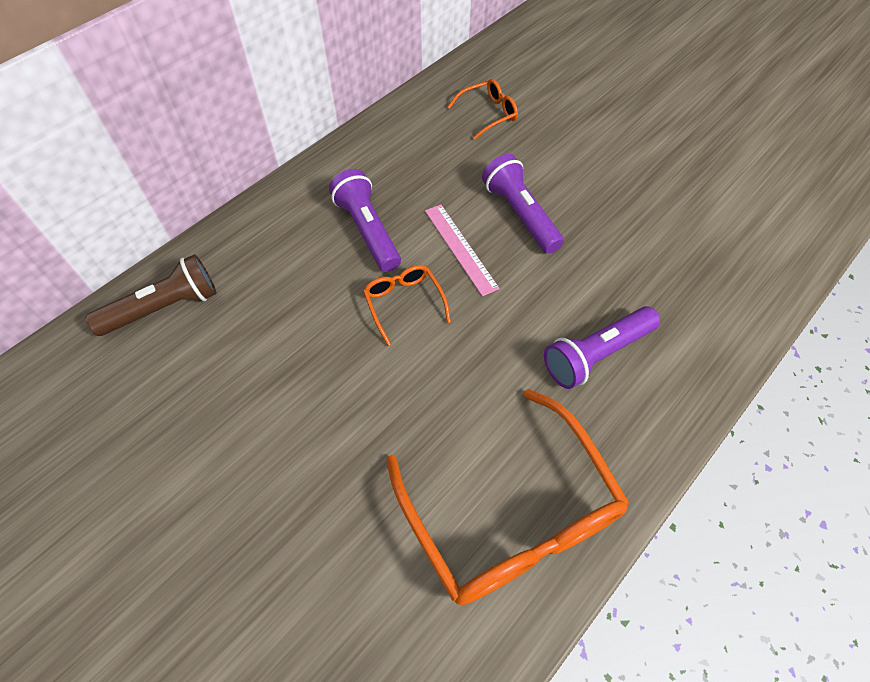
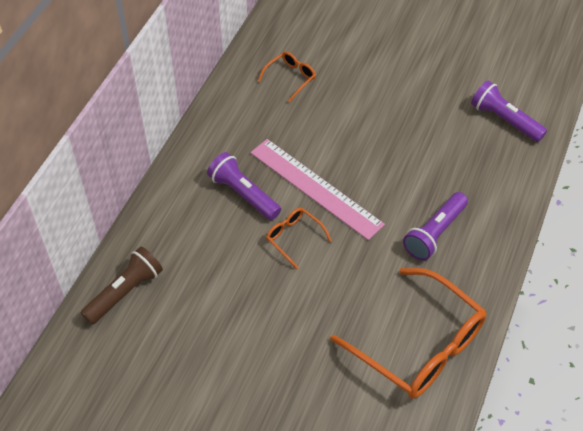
camera: 20 degrees left, 5 degrees down
(460, 248) = (315, 188): pink ruler -> pink ruler, size x1.75
(520, 214) = (346, 151): purple flashlight -> purple flashlight (504, 120)

